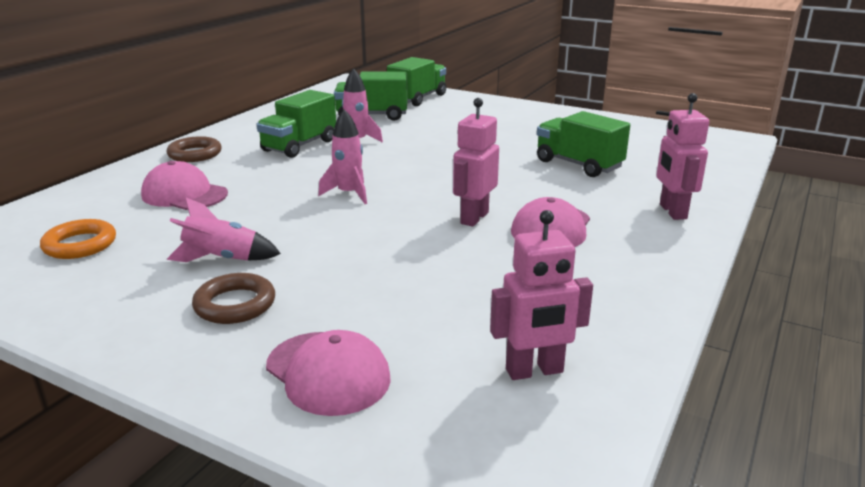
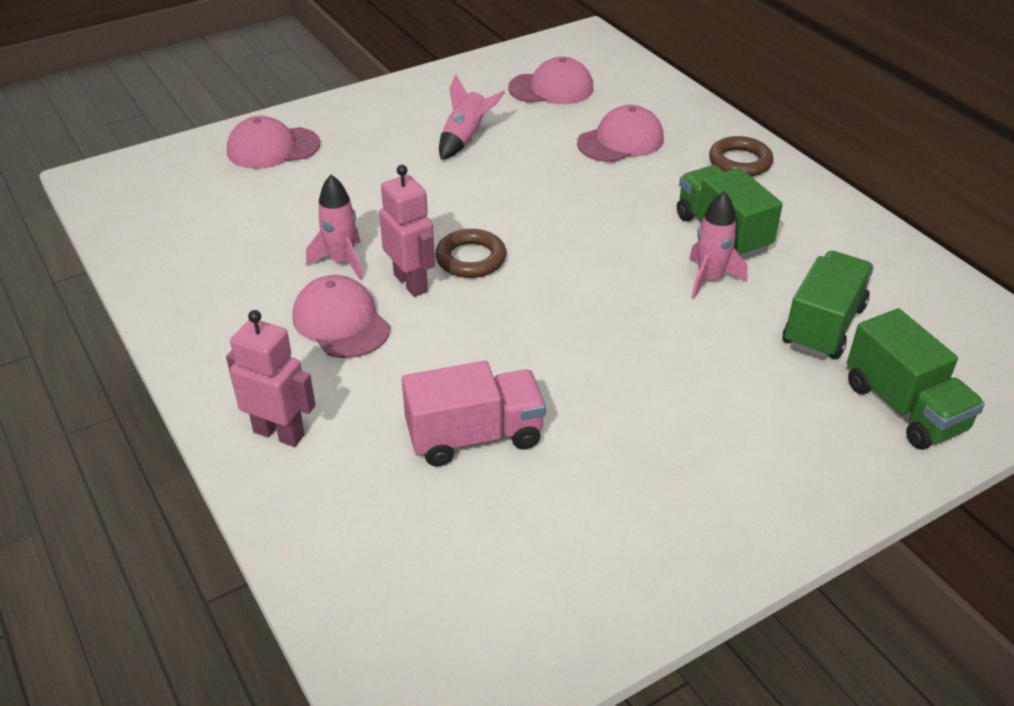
camera: 120 degrees right, 15 degrees up
(80, 245) = (551, 88): orange ring -> pink cap
(235, 304) = (390, 133): brown ring -> brown ring (471, 259)
(349, 194) = (541, 227): pink rocket -> pink rocket (342, 261)
(534, 371) = (178, 218): pink robot -> none
(578, 164) = (475, 436): green truck -> pink truck

